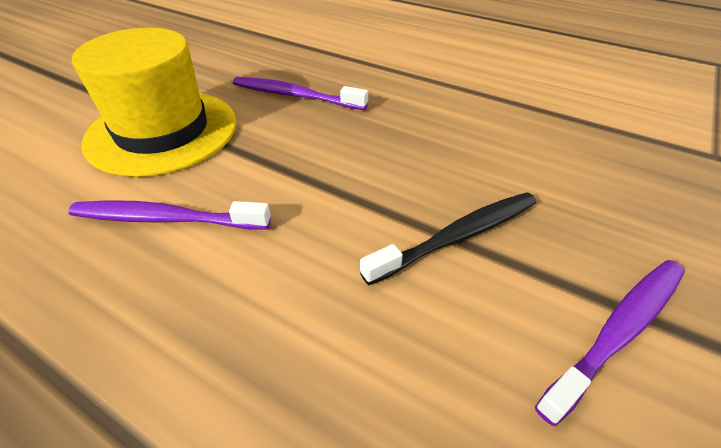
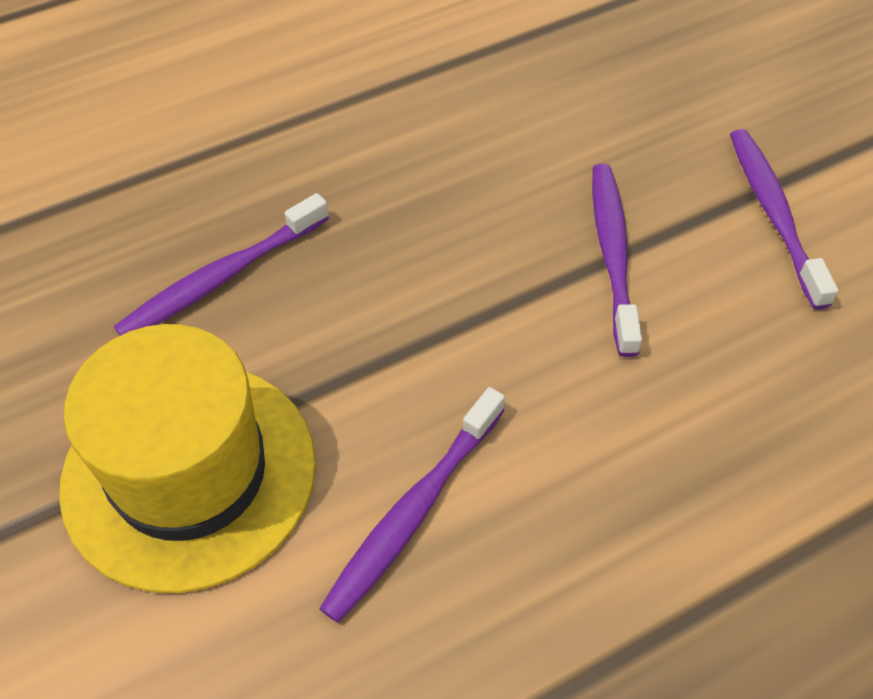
camera: 60 degrees left, 10 degrees up
(458, 237) = (612, 254): black toothbrush -> purple toothbrush

